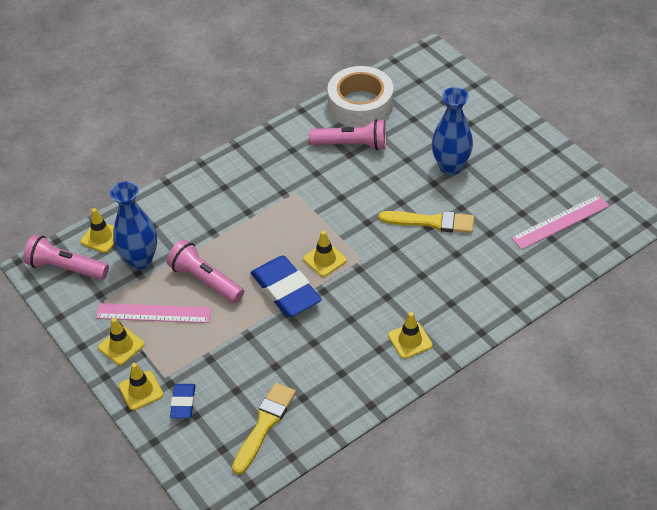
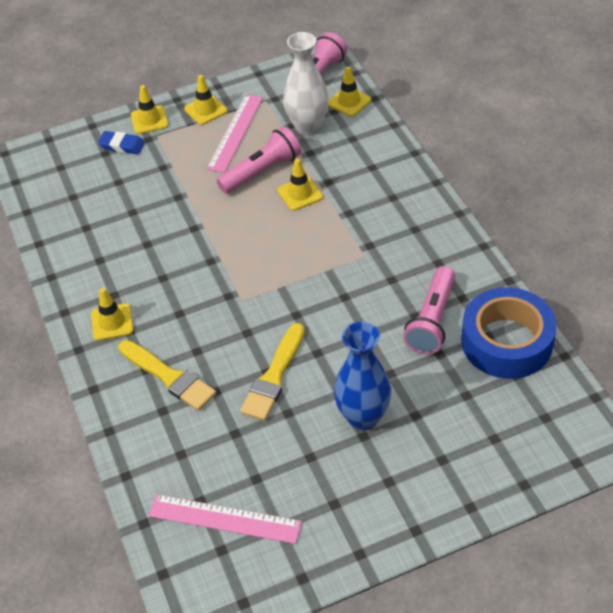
camera: 105 degrees right, 0 degrees up
(140, 260) = (308, 127): blue vase -> white vase
(264, 424) = (70, 197): yellow brush -> yellow brush (169, 377)
(285, 291) = (223, 230): blue eraser -> none
(324, 259) = (253, 268): yellow traffic cone -> yellow traffic cone (300, 194)
(360, 105) = (506, 342): white tape -> blue tape
(560, 222) = (224, 519): pink ruler -> pink ruler turned 60 degrees counterclockwise

